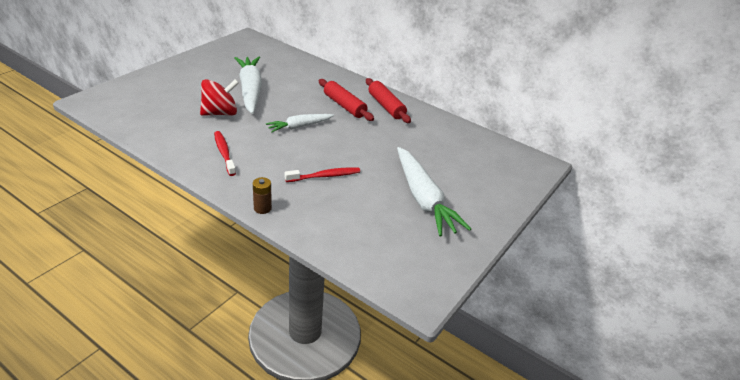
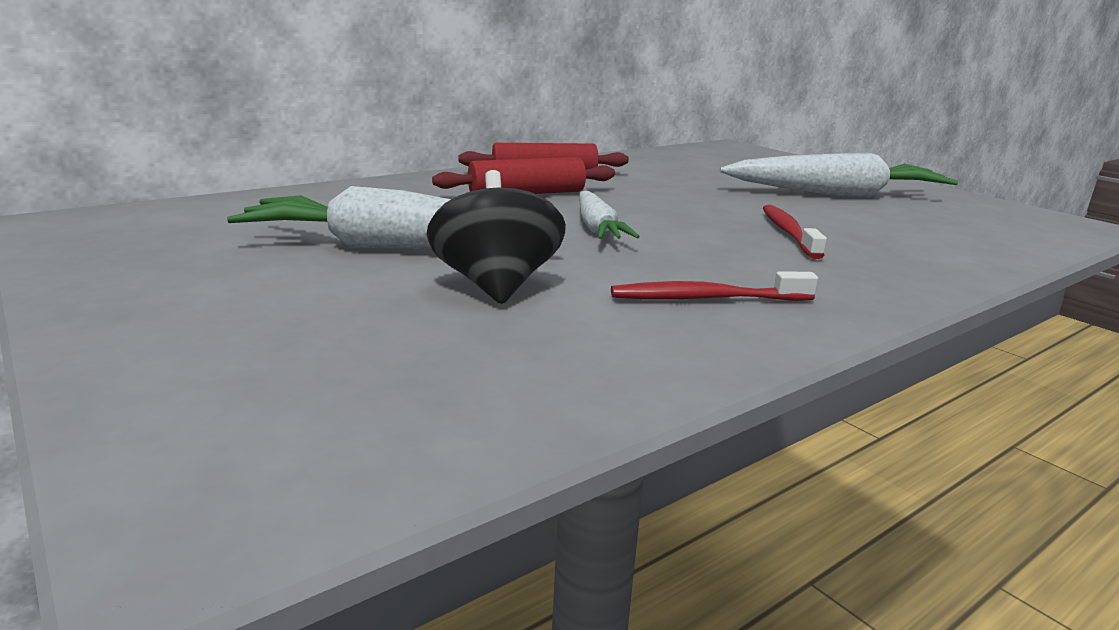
camera: 70 degrees left, 15 degrees down
(220, 113) = (496, 286): red spinning top -> black spinning top
(262, 208) = (926, 285): brown battery -> none

